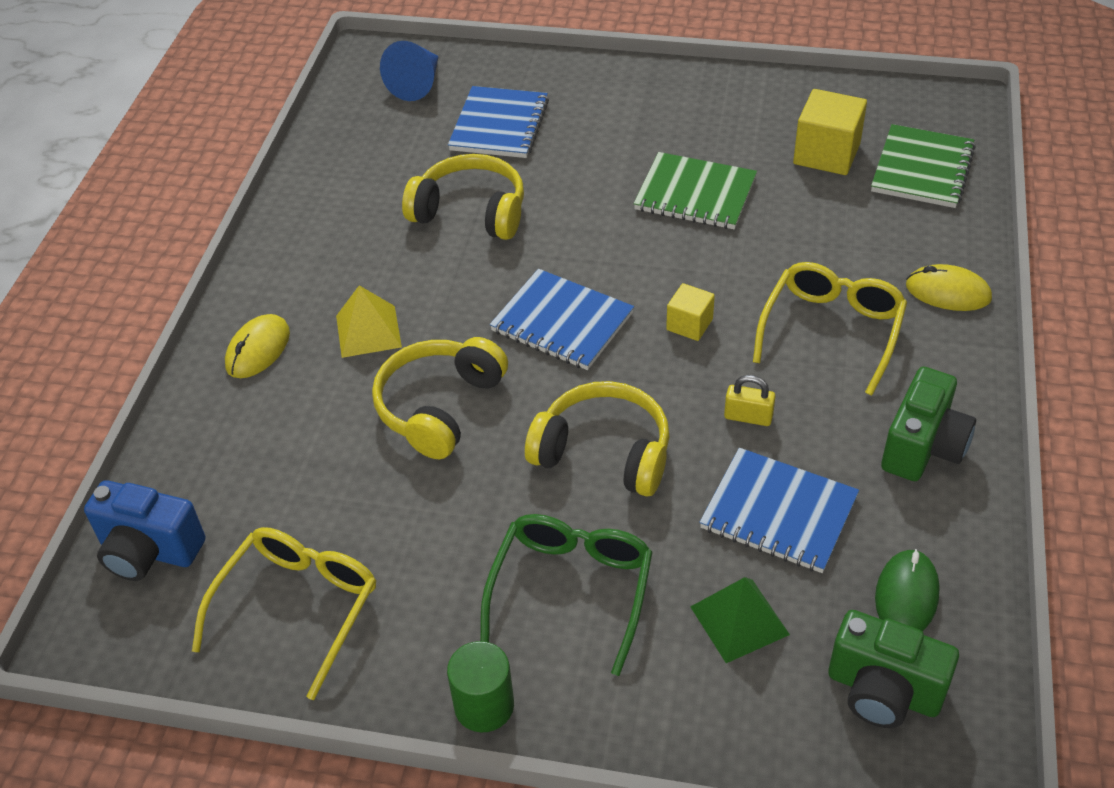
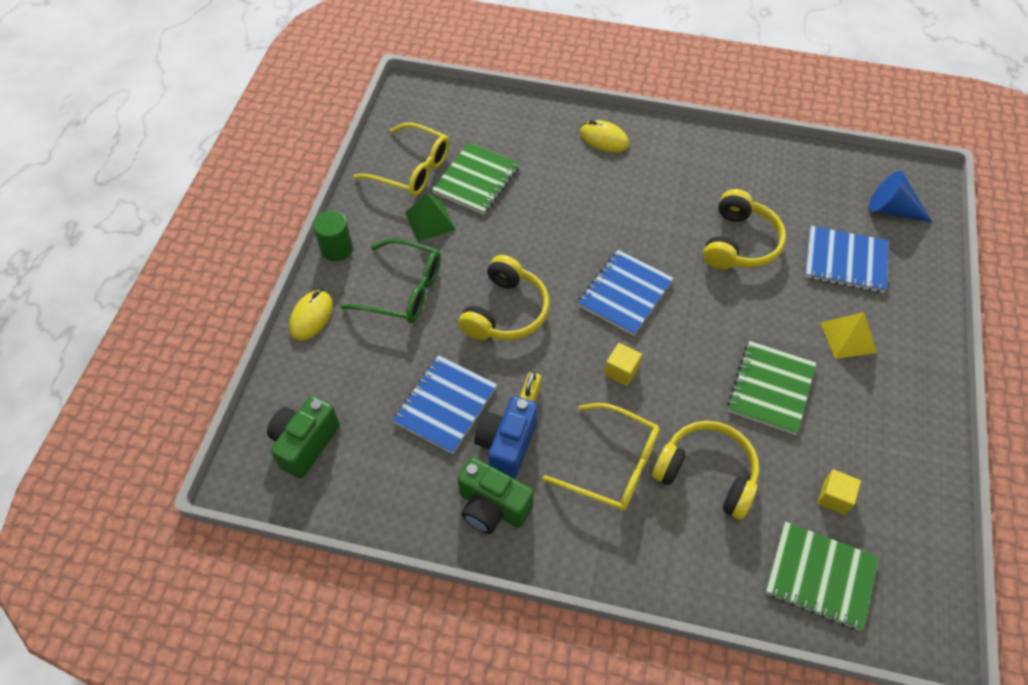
camera: 90 degrees right, 10 degrees up
(149, 551) = (457, 108): blue camera -> blue camera (506, 445)
(333, 509) = (476, 180): none -> green notebook
(368, 331) = (619, 190): yellow pyramid -> yellow pyramid (848, 337)
(439, 407) = (551, 227): yellow headphones -> yellow headphones (707, 473)
(739, 620) = (368, 373): green pyramid -> green pyramid (430, 221)
(826, 154) = (834, 497): yellow cube -> yellow cube, size x0.58
(906, 595) = (369, 470): green mouse -> none
(948, 292) = (656, 562): yellow mouse -> yellow mouse (311, 317)

